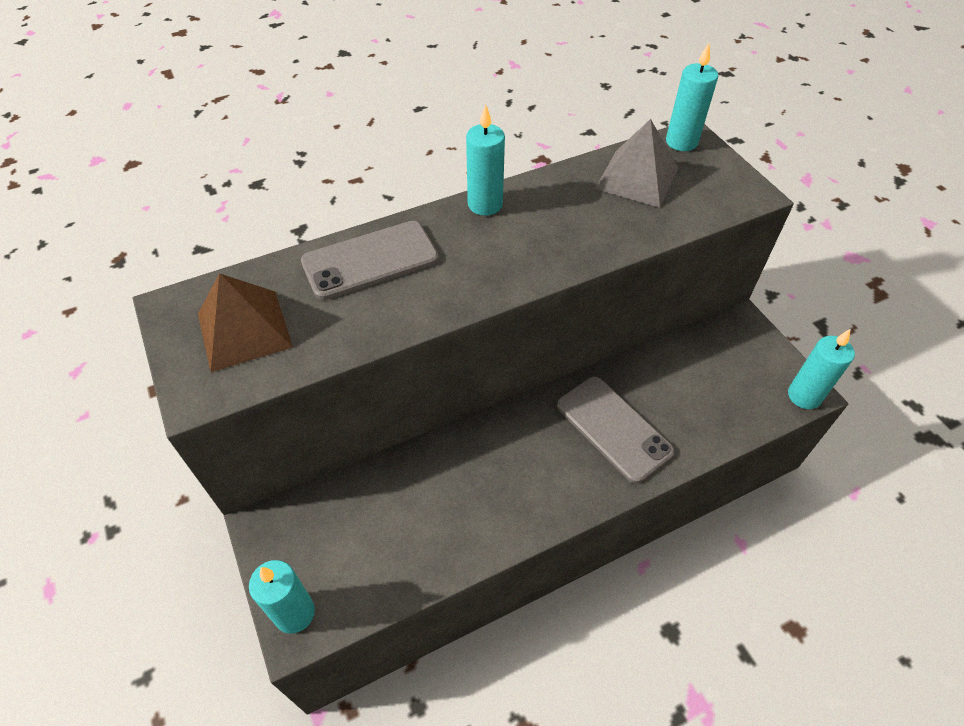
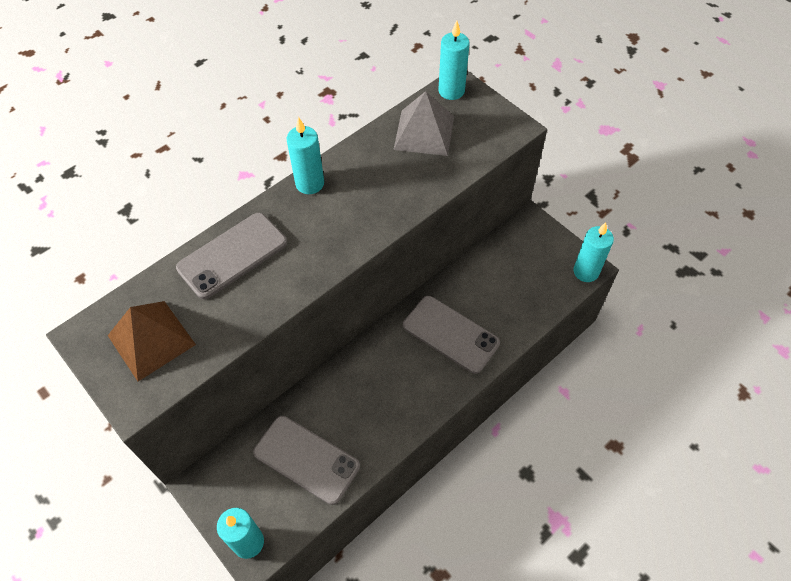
camera: 15 degrees left, 5 degrees up
(395, 531) = (306, 459): none -> grey phone

